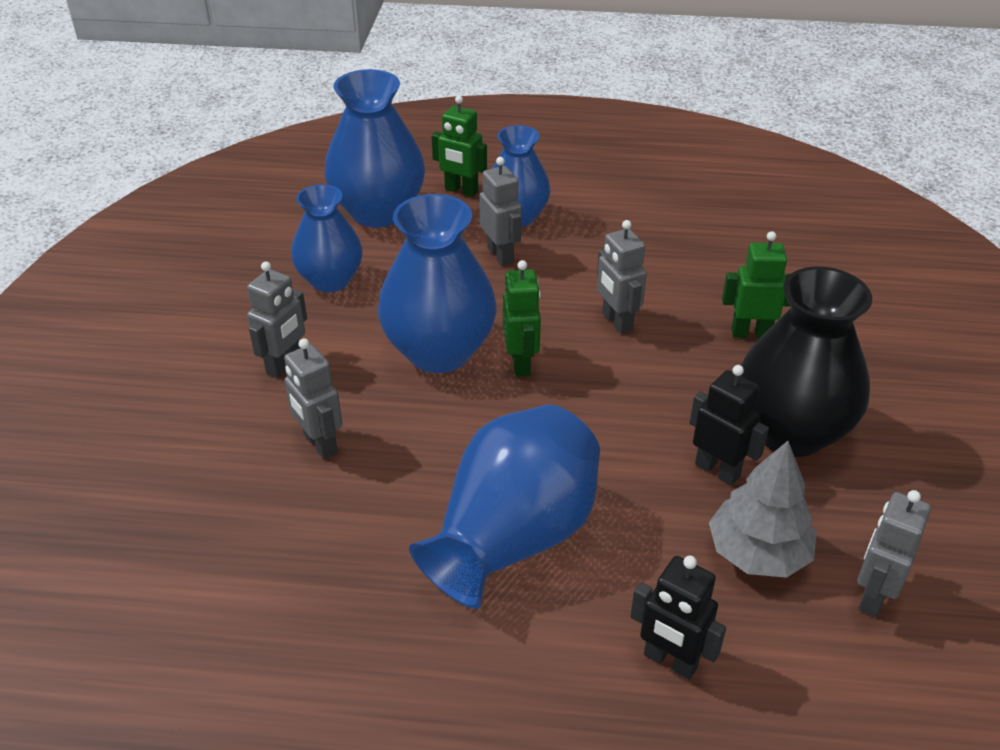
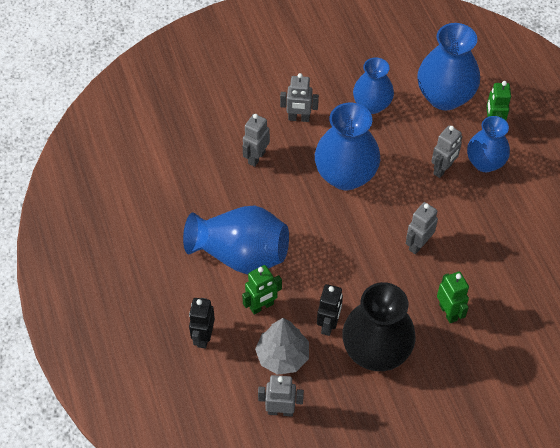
camera: 65 degrees right, 15 degrees up
(521, 363) = (357, 214): green robot -> green robot (262, 306)

